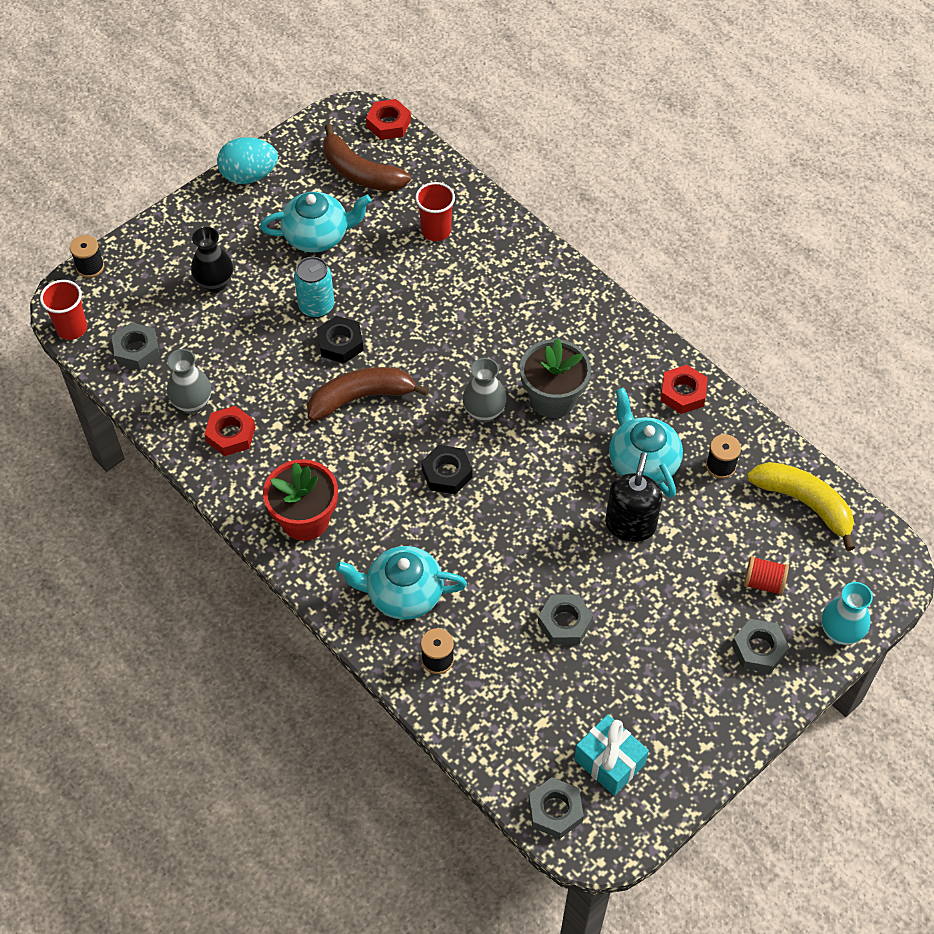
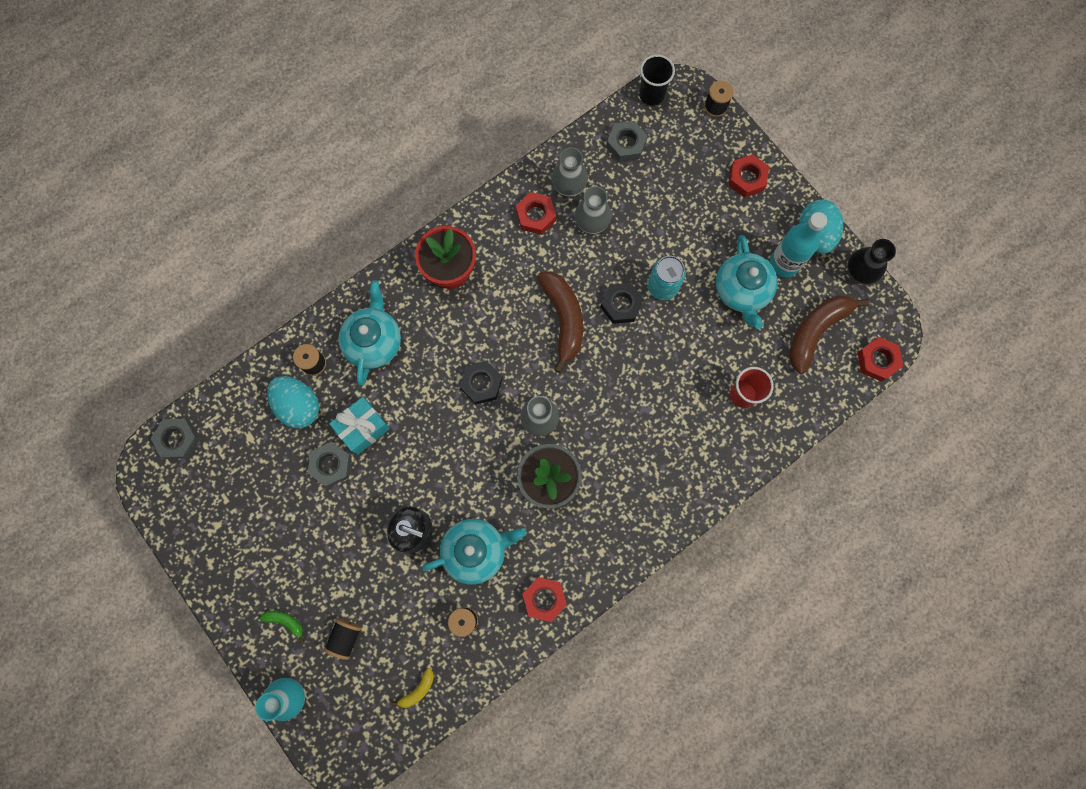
camera: 95 degrees right, 20 degrees up
(72, 328) = (651, 95): red cup -> black cup
(182, 235) = (747, 178): none -> red nut
(215, 283) = (692, 205): black vase -> black vase (859, 273)
(240, 378) = (591, 223): none -> grey vase
(284, 200) = (784, 263): none -> turquoise bottle
(494, 669) = (299, 406): none -> turquoise egg
(609, 762) = (209, 485): turquoise gift -> turquoise gift (363, 428)
(758, 649) = (285, 621): grey nut -> green banana
(763, 583) = (345, 637): red spool -> black spool
(804, 503) = (418, 690): yellow banana -> yellow banana, size x0.45

